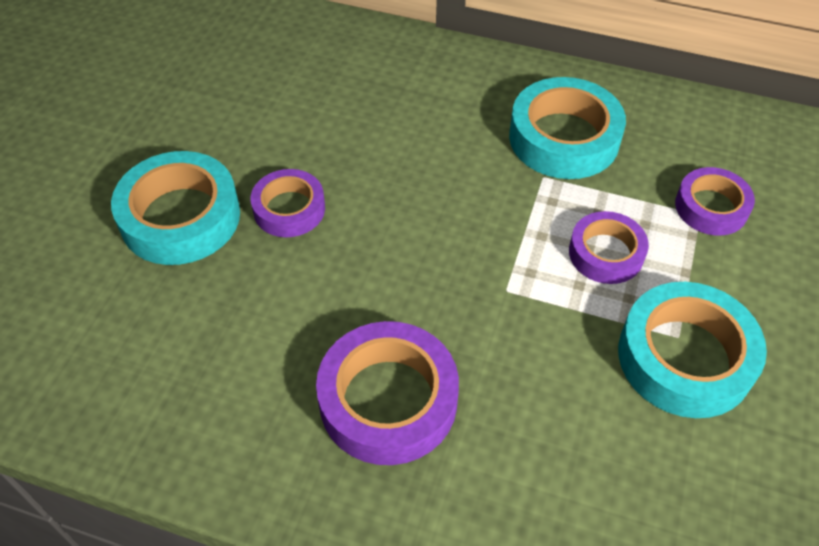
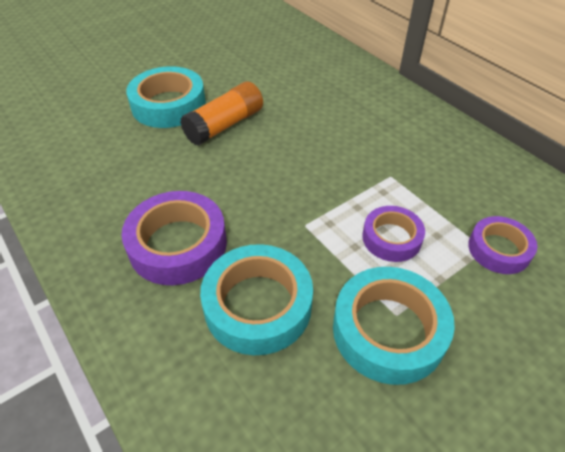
camera: 35 degrees right, 5 degrees down
(289, 209) = (225, 125): purple tape -> orange glue stick
(564, 138) = (425, 161): turquoise tape -> turquoise tape (258, 305)

